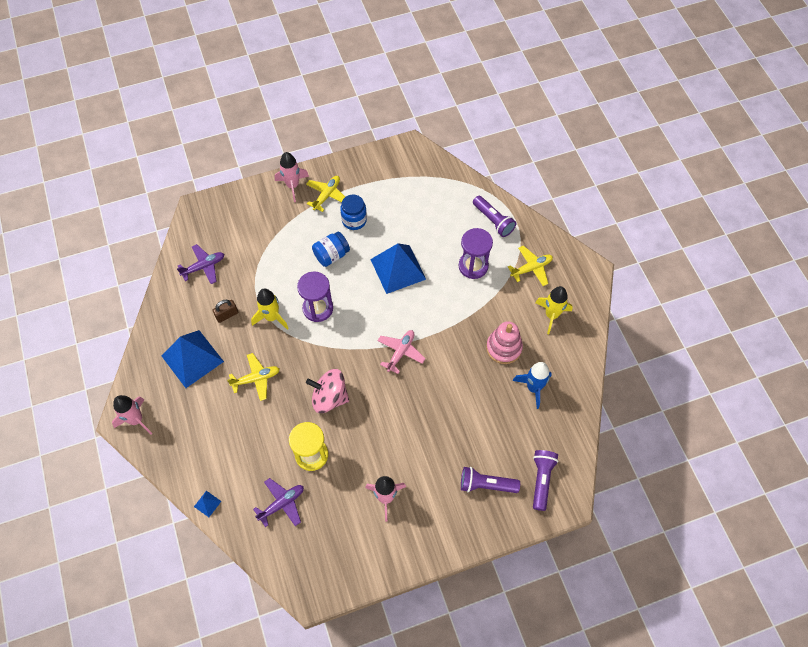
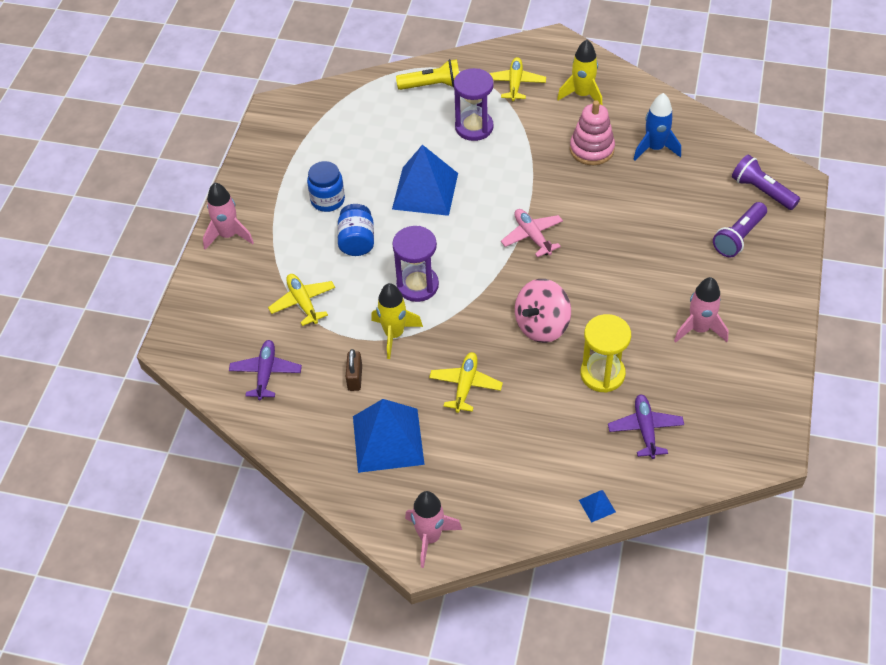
camera: 55 degrees left, 10 degrees down
(327, 195) = (271, 209): yellow plane -> yellow plane (303, 302)
(493, 221) = (432, 85): purple flashlight -> yellow flashlight

